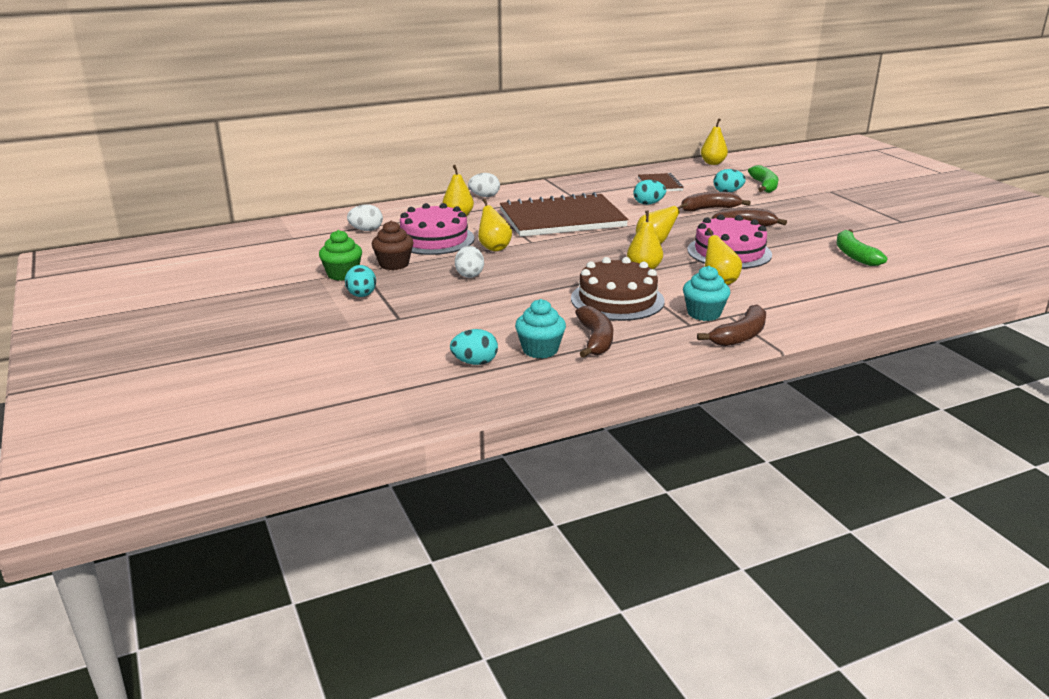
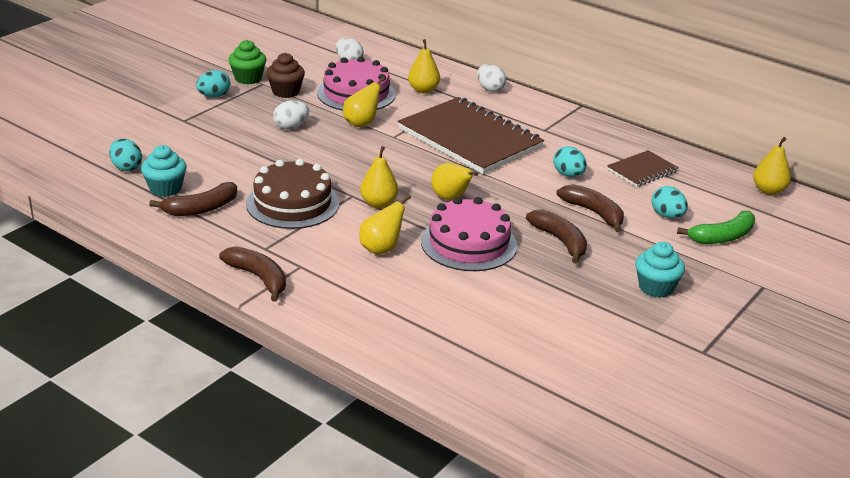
camera: 60 degrees right, 5 degrees up
(704, 313) = (295, 252): turquoise cupcake -> turquoise cupcake (656, 288)
(740, 336) = (258, 278): brown banana -> brown banana turned 150 degrees counterclockwise
(854, 255) = (539, 325): green banana -> none

